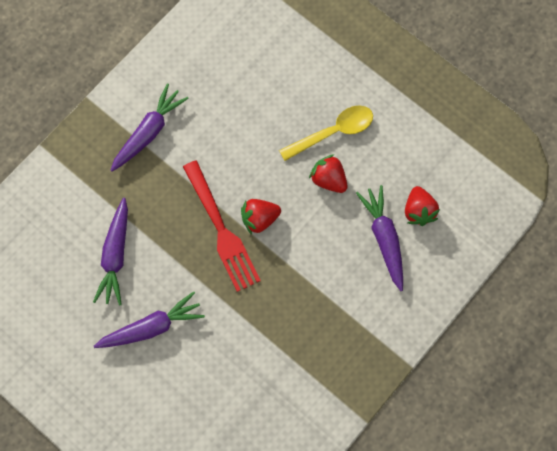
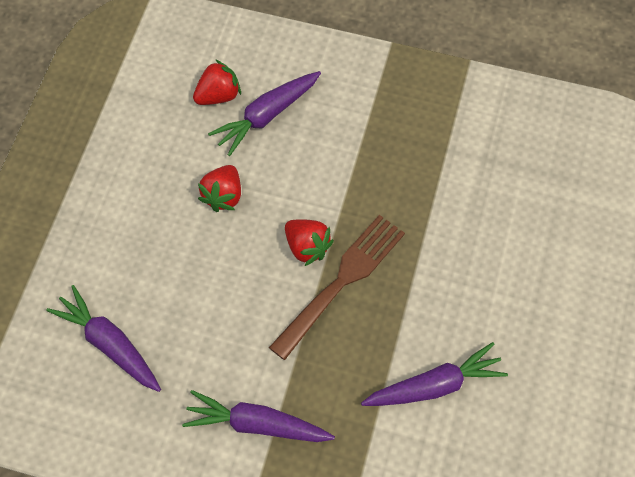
camera: 115 degrees left, 10 degrees down
(151, 327) = (495, 304): purple carrot -> purple carrot (109, 344)
(221, 229) = (341, 283): red fork -> brown fork
(333, 132) = (161, 215): yellow spoon -> none

